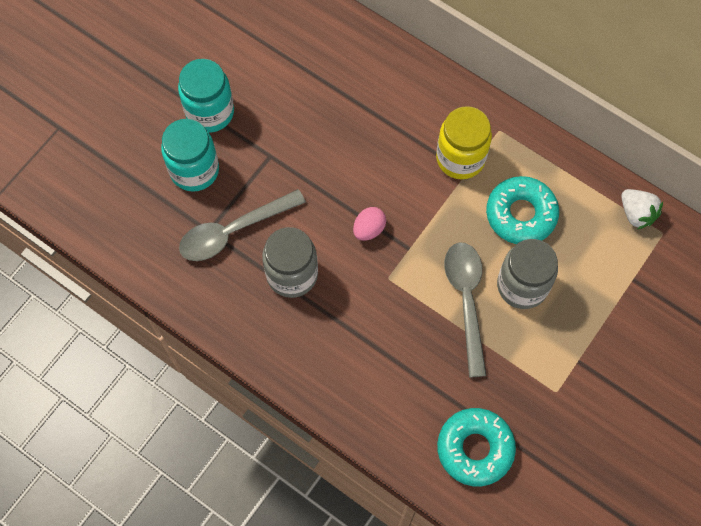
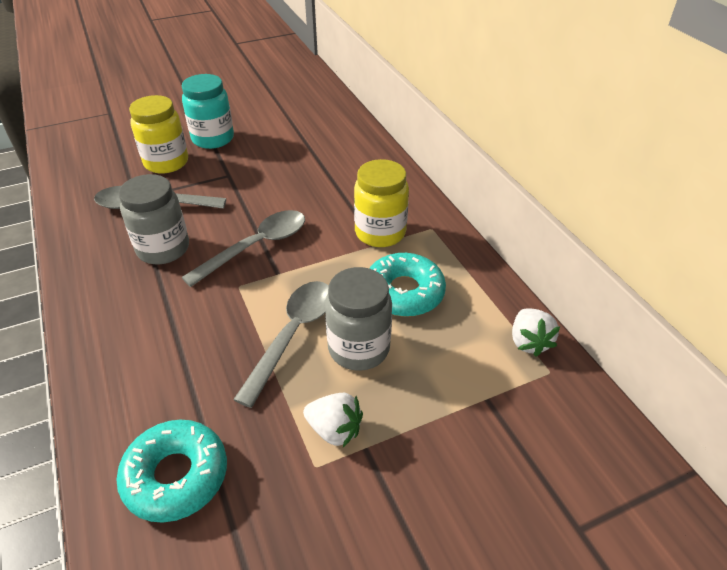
camera: 30 degrees right, 25 degrees down
(194, 170) = (166, 162): turquoise jar -> yellow jar
(369, 229) = (256, 246): pink egg -> grey spoon
(550, 360) = (334, 430): none -> white strawberry

